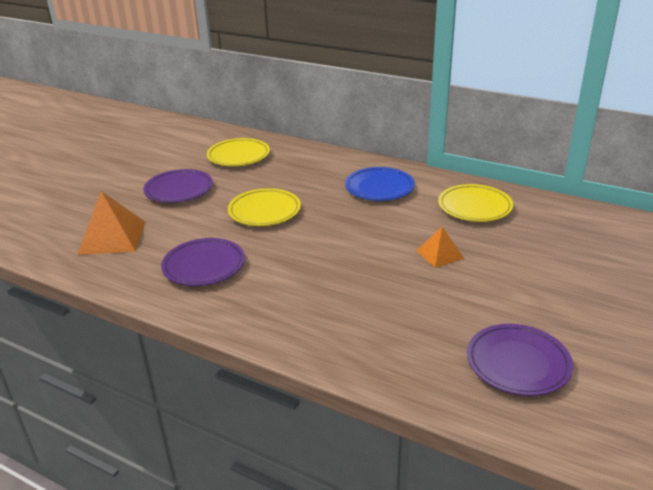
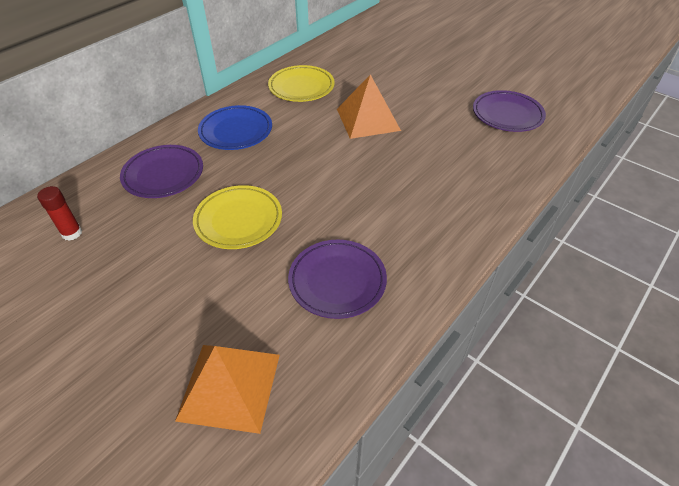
camera: 80 degrees left, 15 degrees up
(179, 190) = (130, 304): purple plate -> purple plate (163, 175)
(238, 156) = (72, 233): yellow plate -> red glue stick
(440, 254) = (368, 119): orange pyramid -> orange pyramid, size x1.72

